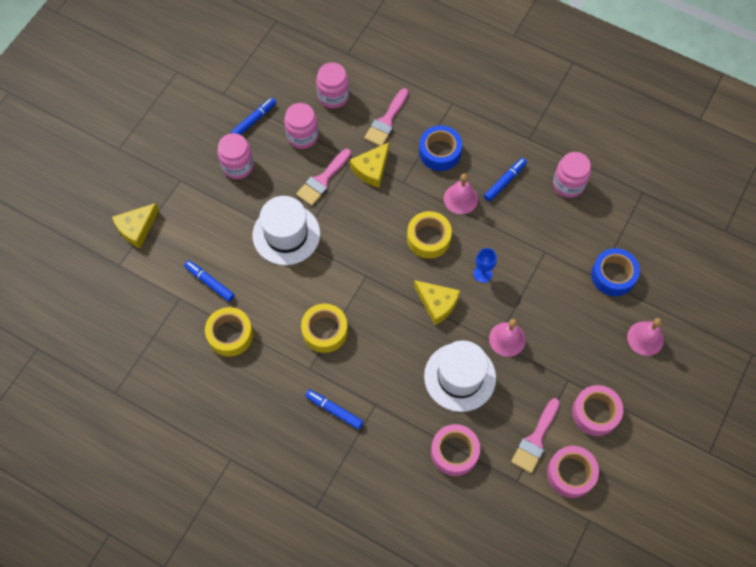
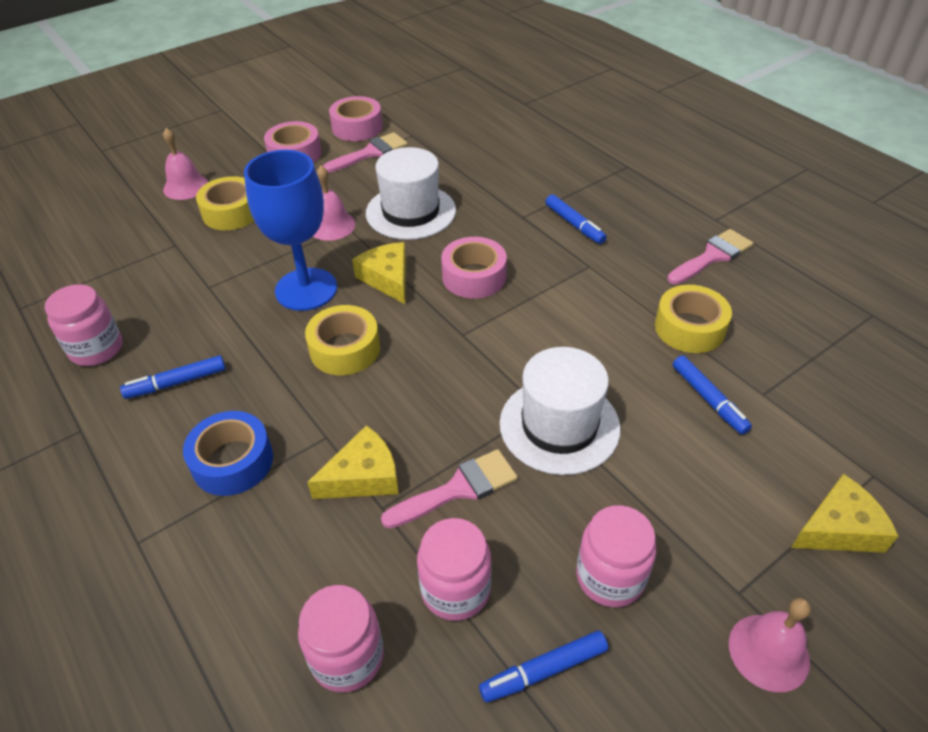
camera: 155 degrees left, 20 degrees down
(325, 331) = (552, 294): yellow tape -> yellow tape (231, 212)
(386, 121) = (280, 554): pink brush -> pink brush (712, 256)
(454, 452) = (458, 165): pink tape -> pink tape (474, 277)
(460, 198) = (259, 382): pink bell -> pink bell (768, 652)
(482, 274) = (306, 289): blue goblet -> blue goblet, size x2.24
(613, 275) = (156, 242): blue tape -> none

